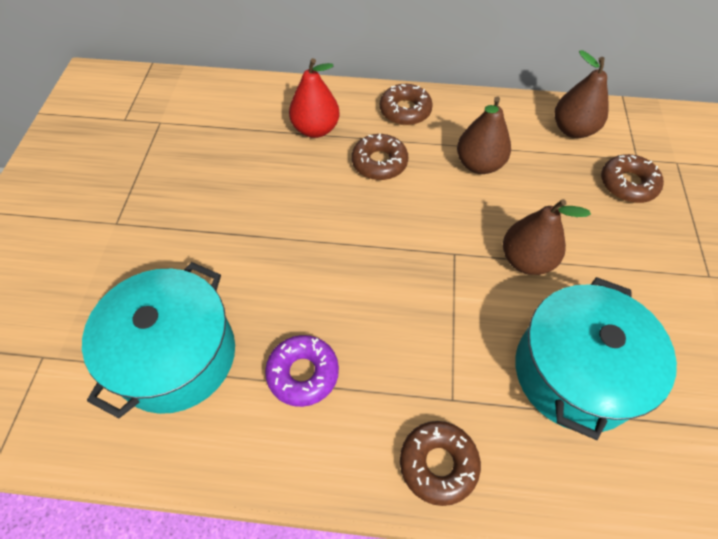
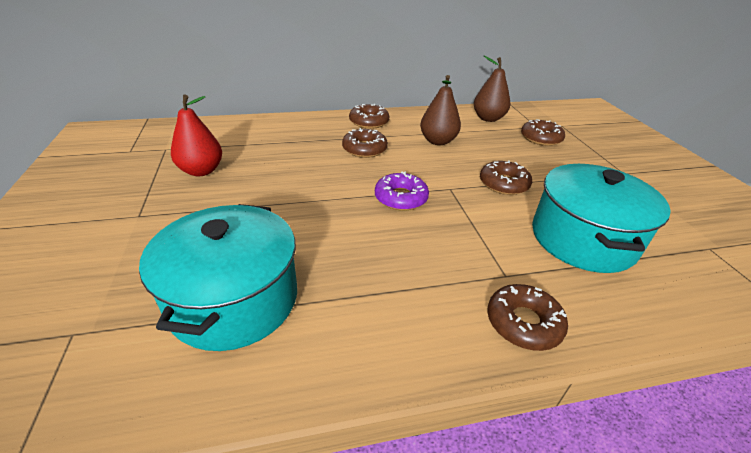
camera: 20 degrees left, 20 degrees down
(303, 373) = (368, 286): purple donut -> purple donut (401, 198)
(315, 129) = (305, 138): red pear -> red pear (201, 171)
(526, 260) = (503, 184): brown pear -> brown donut

